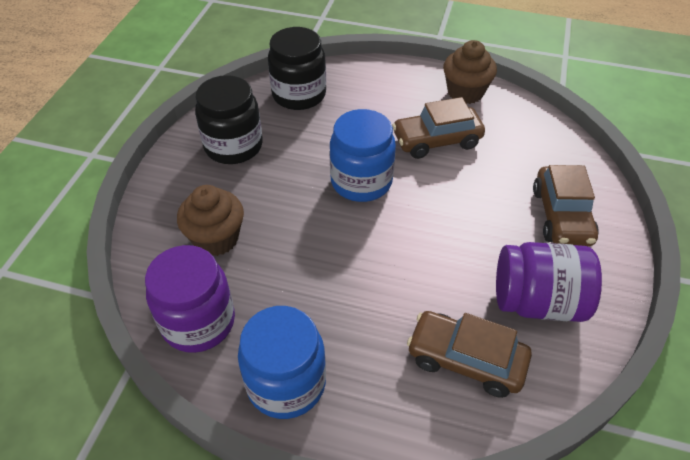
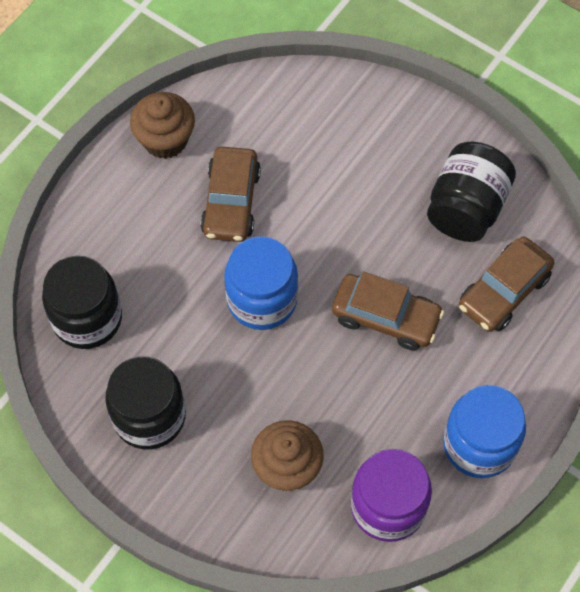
camera: 70 degrees left, 15 degrees up
(537, 301) = (466, 208): purple jar -> black jar
(561, 216) = (379, 139): brown car -> brown car (386, 317)

